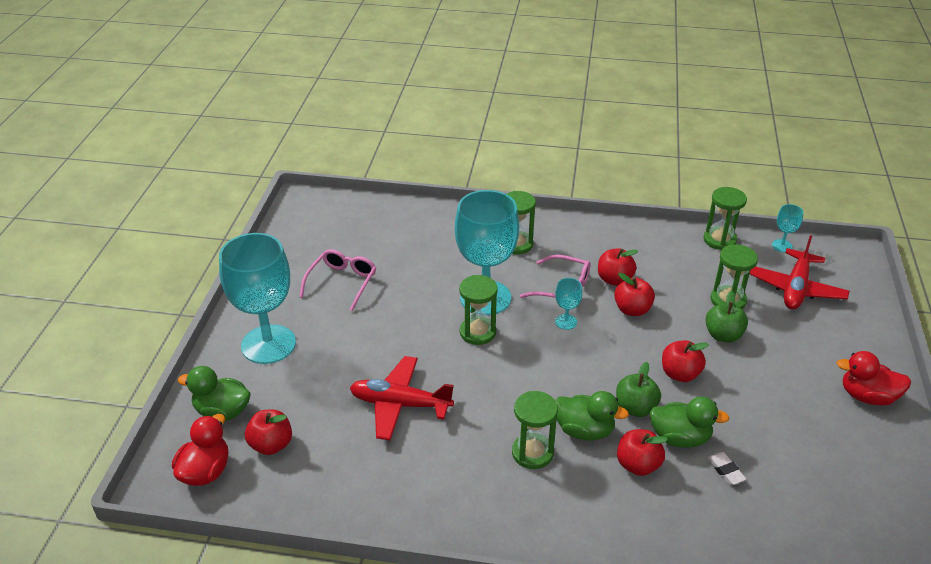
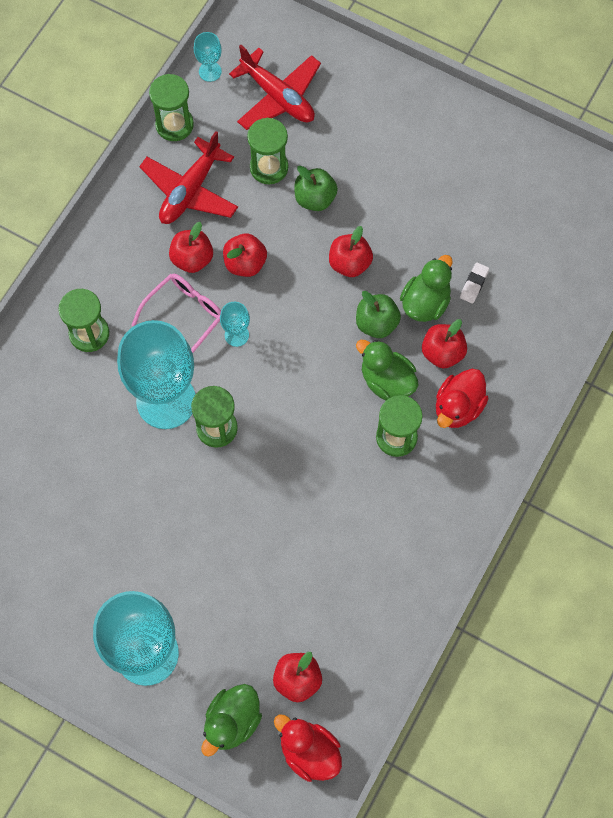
camera: 70 degrees left, 30 degrees up
(342, 283) = (74, 547): pink glasses -> none
(400, 404) = (290, 539): red plane -> red plane (190, 190)
(584, 430) = (387, 381): green duck -> green duck turned 90 degrees counterclockwise
(725, 470) = (474, 284): white eraser -> white eraser turned 60 degrees counterclockwise
(867, 396) = (436, 122): red duck -> red duck (458, 407)

